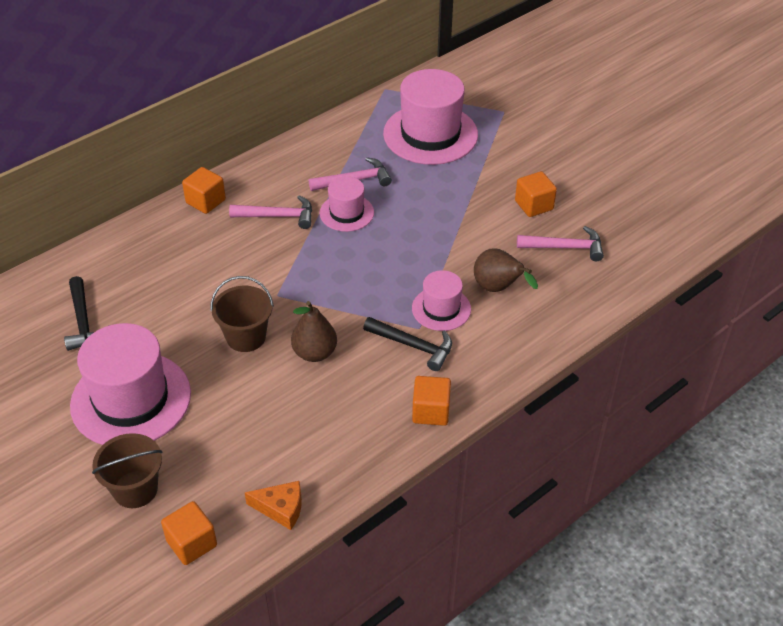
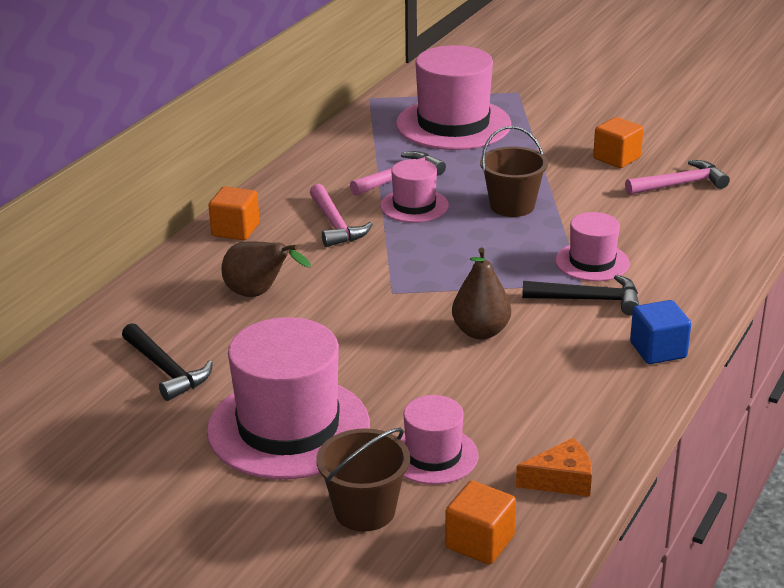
camera: 20 degrees left, 15 degrees down
(209, 457) = (433, 455): none -> pink hat
(246, 337) = (386, 337): brown bucket -> brown bucket (512, 206)
(278, 216) = (335, 225): pink hammer -> pink hammer turned 90 degrees clockwise
(431, 411) = (658, 350): orange cube -> blue cube
(498, 288) = (639, 232): brown pear -> brown pear (259, 294)

